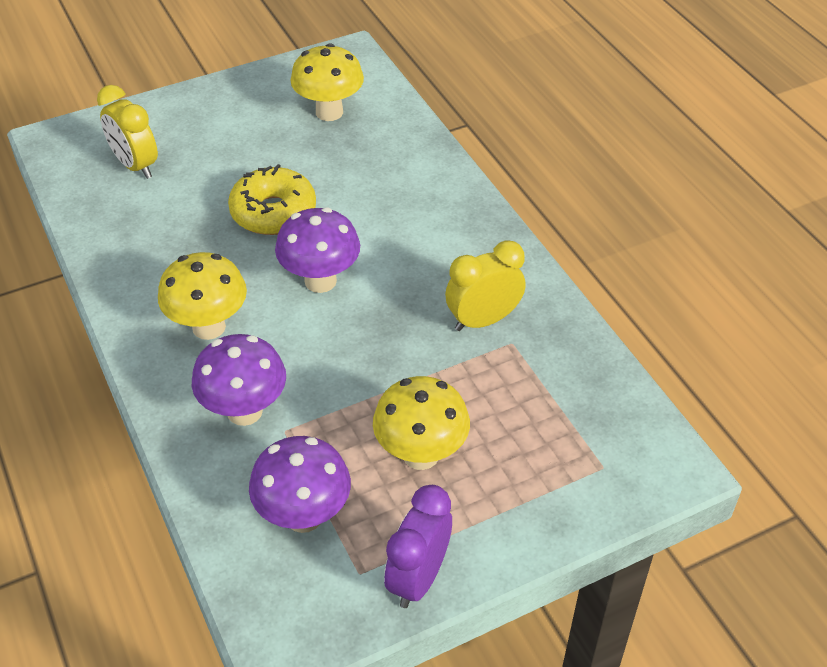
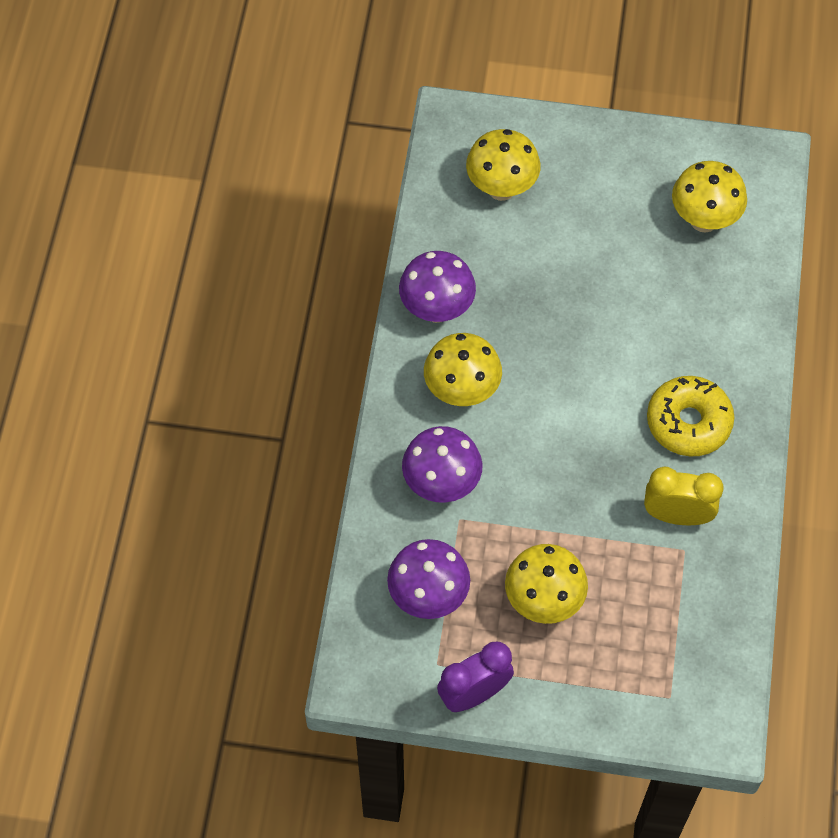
camera: 35 degrees right, 15 degrees up
(135, 166) = (501, 188): yellow clock -> yellow mushroom
(273, 212) = (583, 306): yellow donut -> yellow donut (688, 422)
(320, 281) = (575, 399): purple mushroom -> purple mushroom (437, 309)

